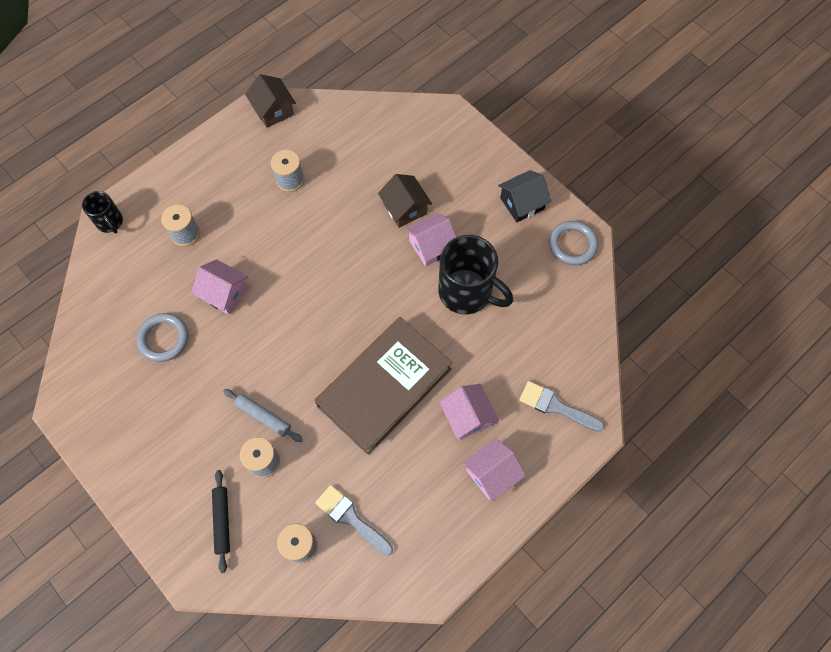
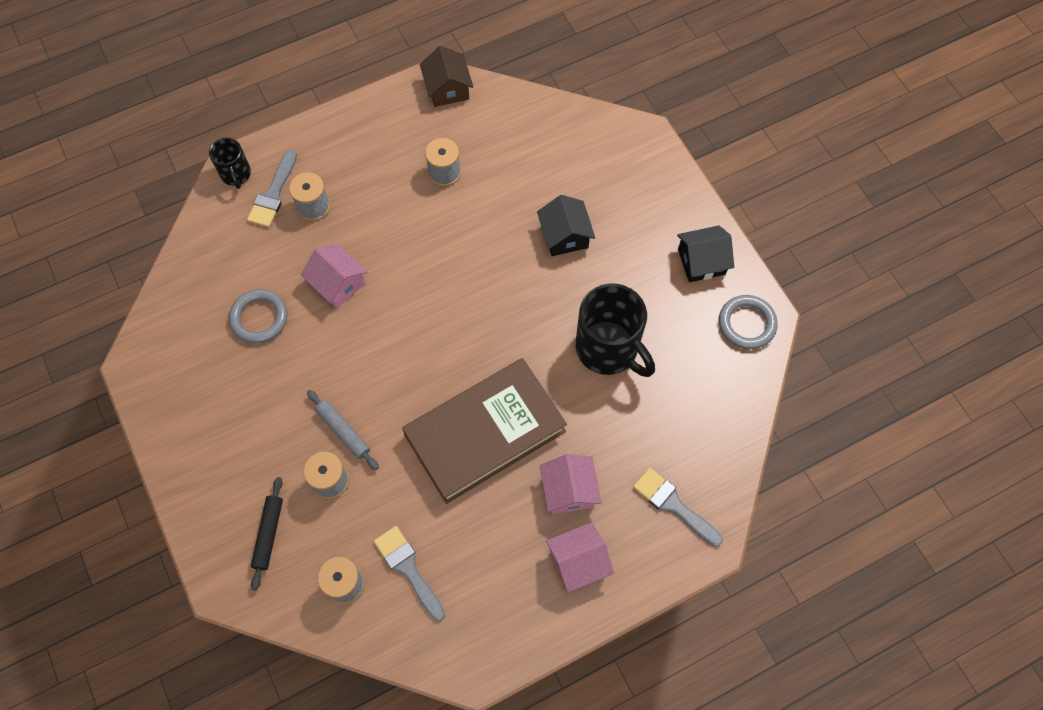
camera: 15 degrees right, 0 degrees up
(147, 231) = (273, 194): none -> grey brush
(405, 208) = (565, 236): brown house -> black house
(431, 246) = (583, 286): pink house -> none

